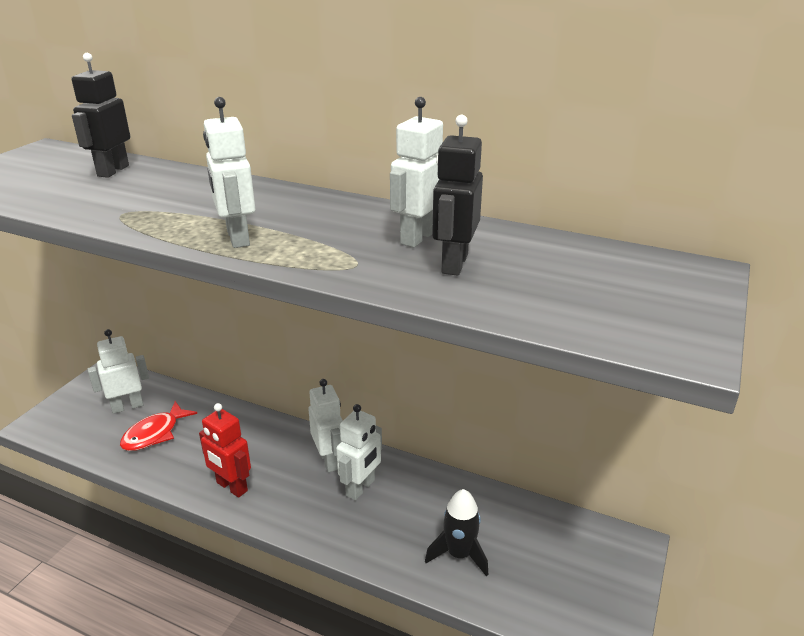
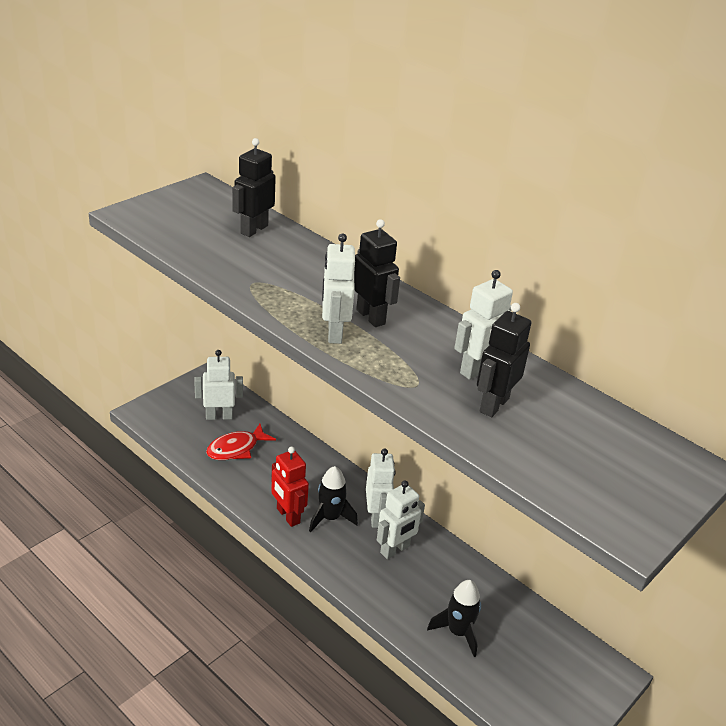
camera: 15 degrees right, 5 degrees up
(276, 216) = (371, 317): none -> black robot
(280, 475) = (330, 518): none -> black rocket

